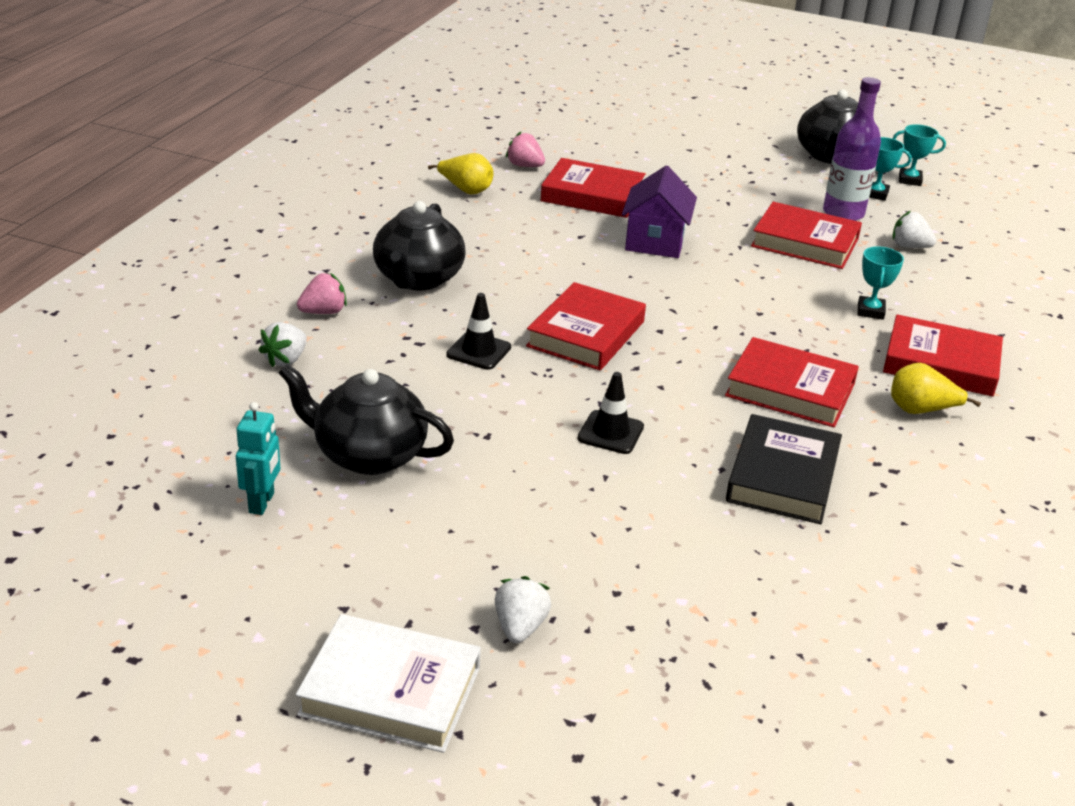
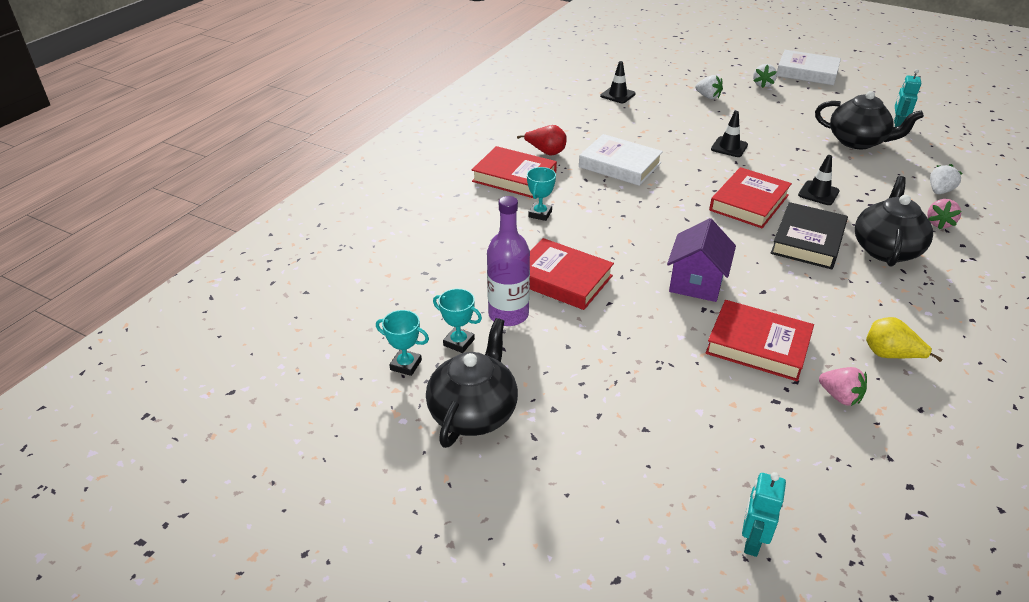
camera: 170 degrees left, 5 degrees up
(323, 312) = (939, 223): pink strawberry -> pink strawberry turned 45 degrees counterclockwise
(609, 107) = (751, 541): none -> turquoise robot
(782, 477) = (639, 126): black book -> black book (808, 241)
(790, 390) = (619, 165): red book -> white book
(854, 568) = (617, 95): none -> black traffic cone
(909, 246) = (469, 273): white strawberry -> white strawberry (708, 97)
(920, 411) = (546, 152): yellow pear -> red pear

